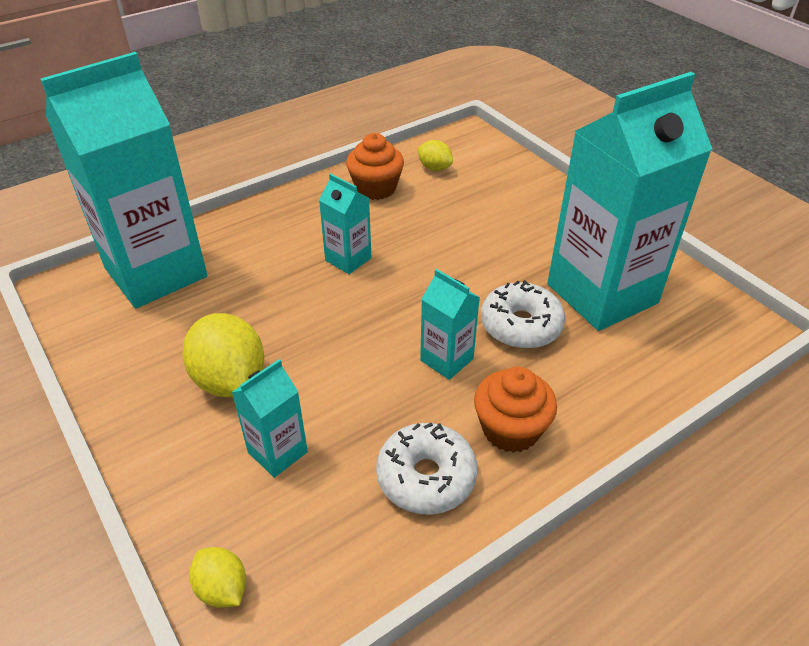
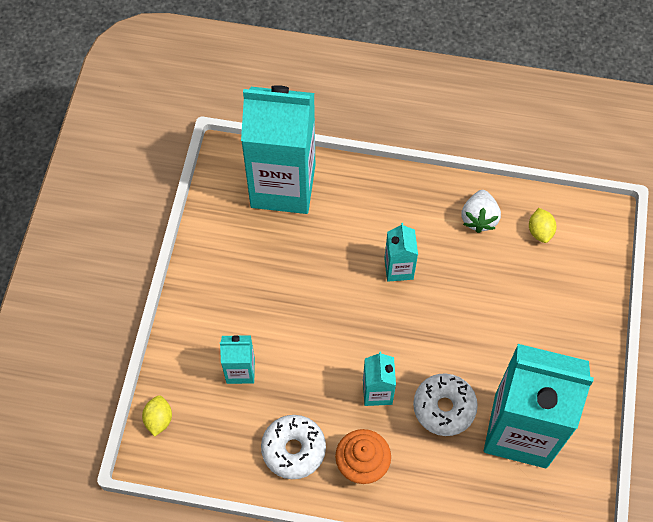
camera: 45 degrees right, 20 degrees up
(230, 380) = (256, 304): yellow lemon -> none
(376, 188) = (479, 218): orange cupcake -> white strawberry

